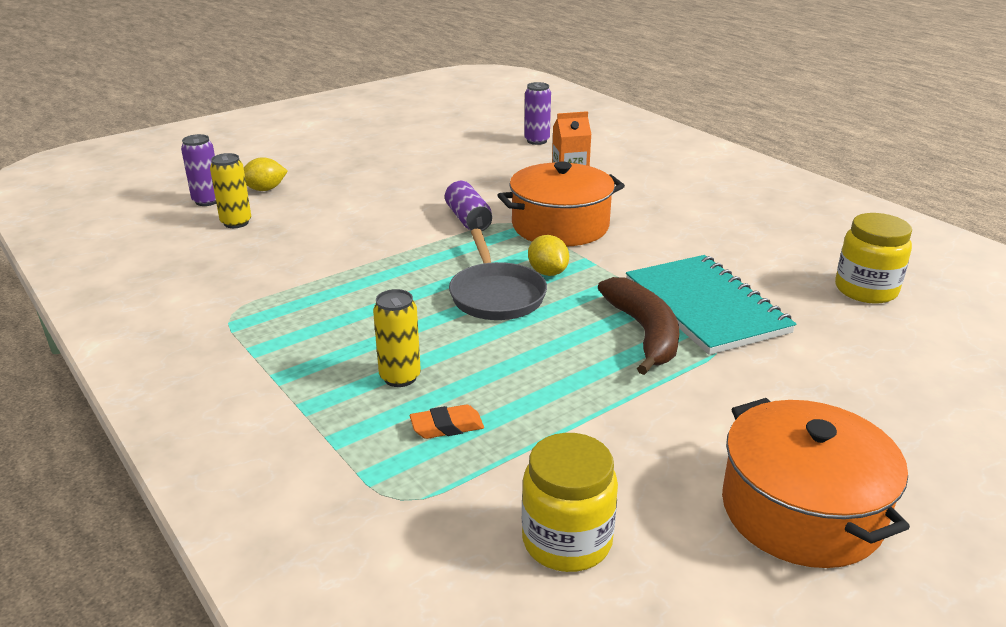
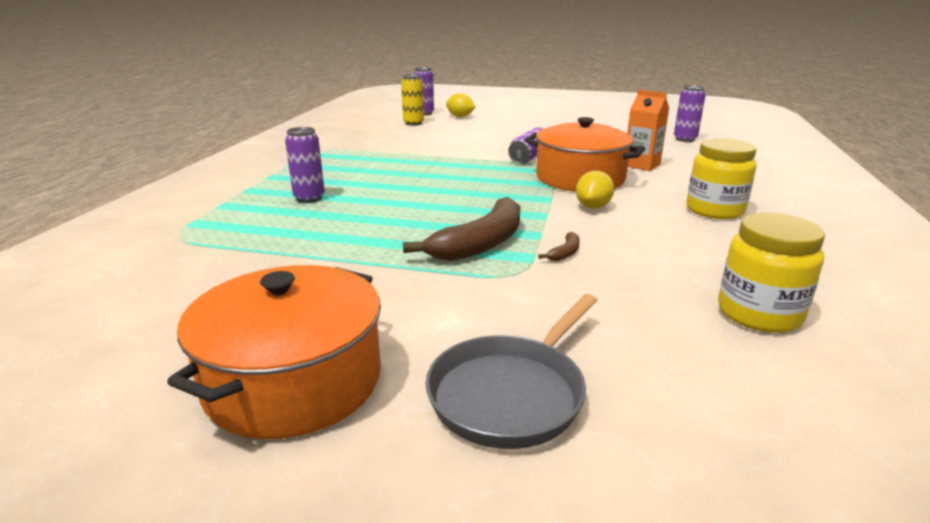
camera: 50 degrees right, 5 degrees down
(400, 377) = (309, 198): yellow can -> purple can
(447, 426) = (269, 224): orange eraser -> none
(496, 295) = (448, 190): grey pan -> grey pan (511, 393)
(547, 272) = (507, 193): yellow lemon -> yellow lemon (593, 207)
(567, 541) = (169, 295): yellow jar -> yellow jar (714, 210)
(705, 307) = (565, 253): turquoise notebook -> brown banana

